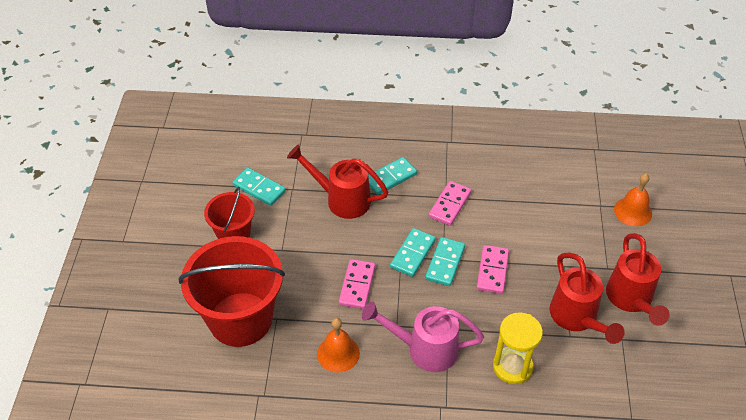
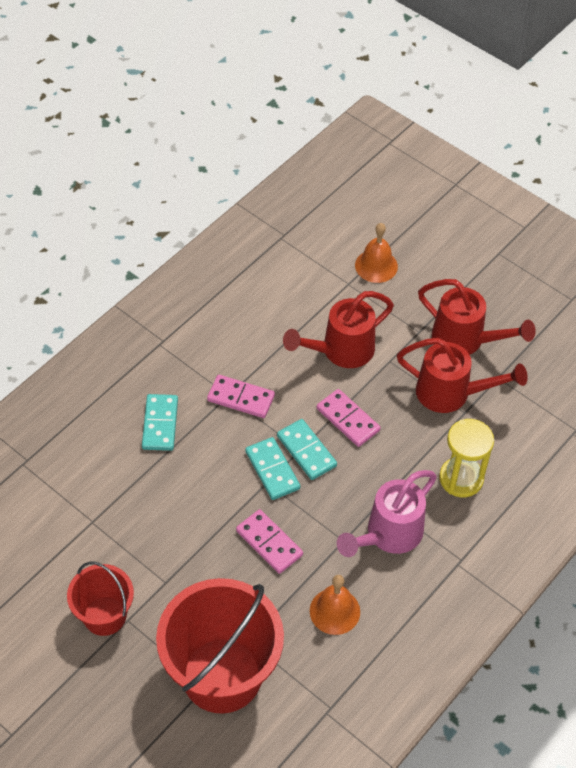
camera: 55 degrees left, 5 degrees up
(259, 188) = (62, 552): turquoise domino -> none
(342, 199) = (149, 485): red watering can -> red watering can (341, 351)
(449, 205) = (241, 398): pink domino -> pink domino turned 45 degrees counterclockwise

